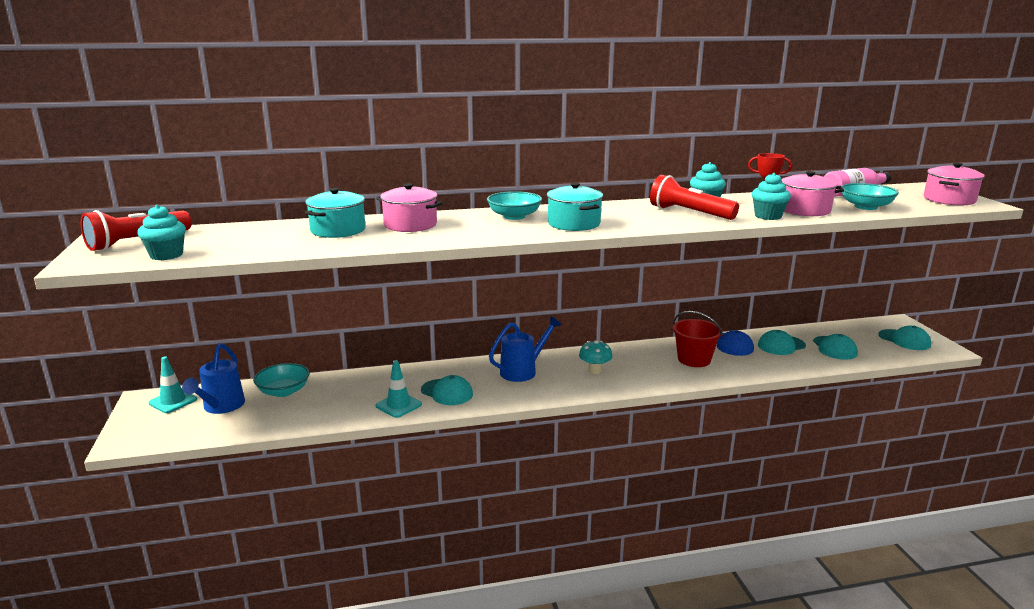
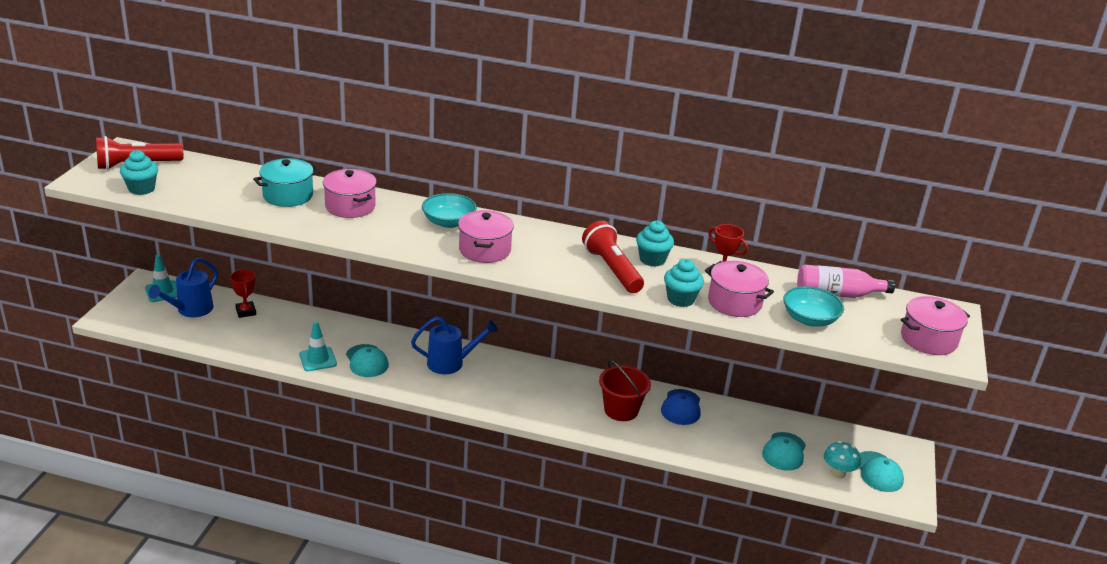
camera: 25 degrees right, 10 degrees up
(283, 391) = (246, 312): turquoise bowl -> red trophy
(574, 224) = (485, 250): turquoise pot -> pink pot
(594, 370) = (514, 386): turquoise mushroom -> turquoise mushroom (838, 473)
(781, 345) = (731, 427): turquoise cap -> none

